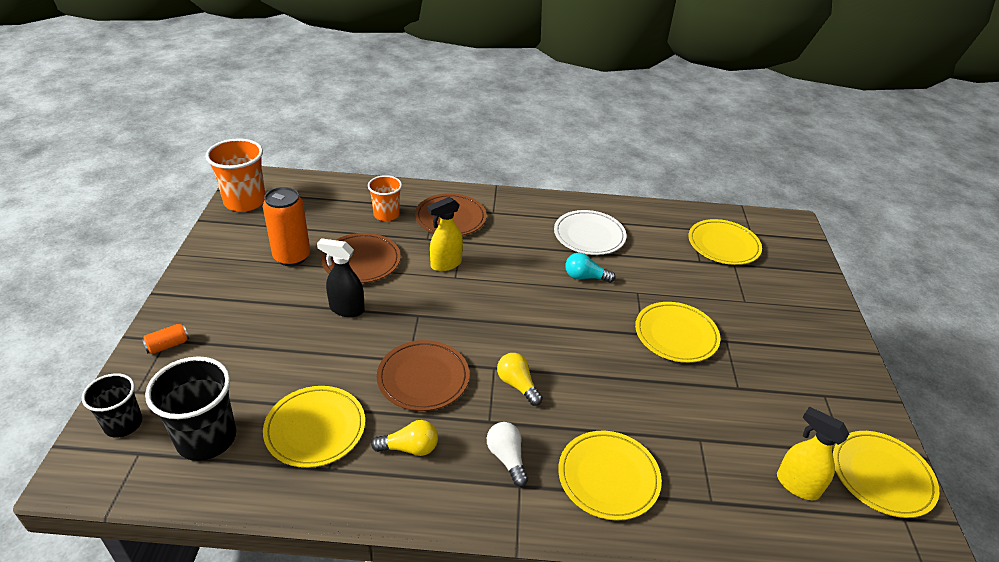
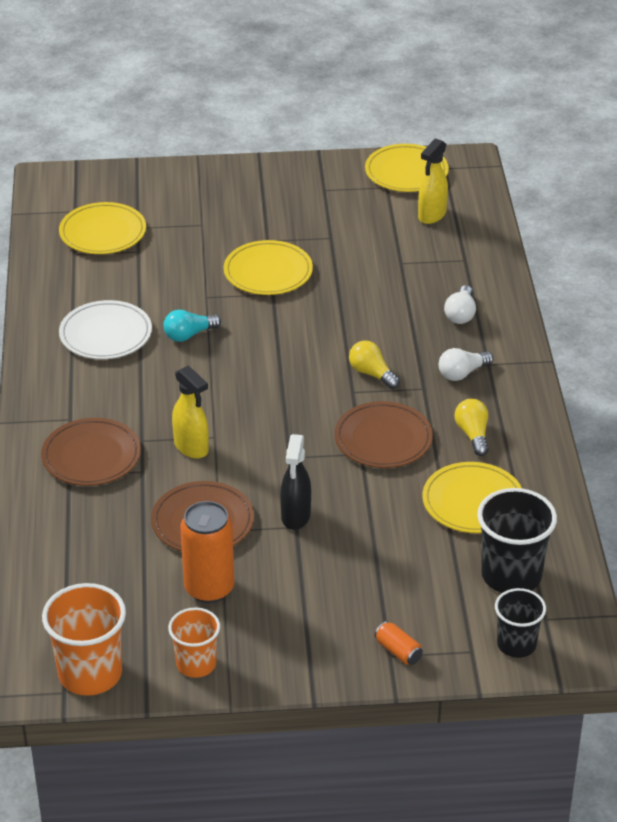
camera: 95 degrees left, 0 degrees up
(386, 214) = (95, 518): orange cup -> orange cup (196, 664)
(517, 385) = (372, 374): yellow light bulb -> yellow light bulb turned 90 degrees clockwise
(585, 277) = (189, 335): turquoise light bulb -> turquoise light bulb turned 60 degrees clockwise
(608, 477) = (461, 314): yellow plate -> white light bulb

